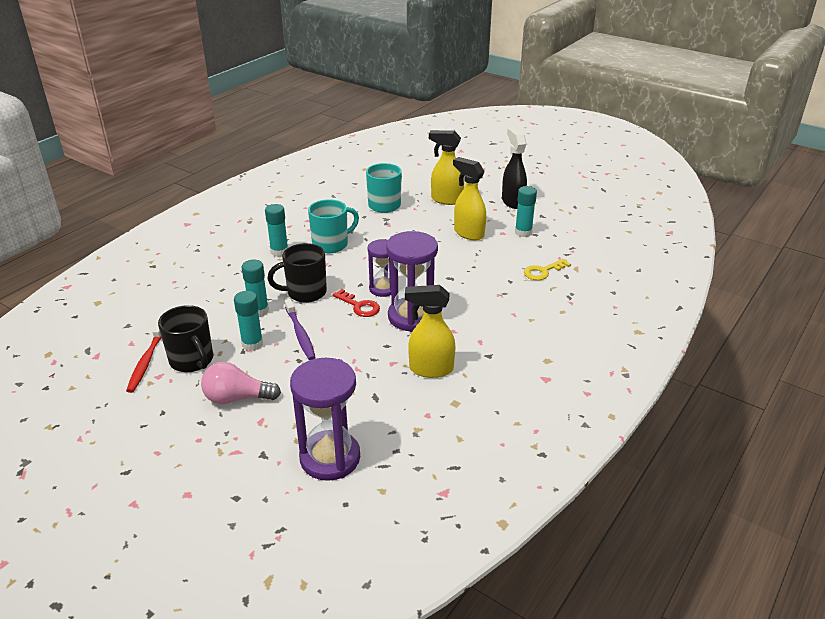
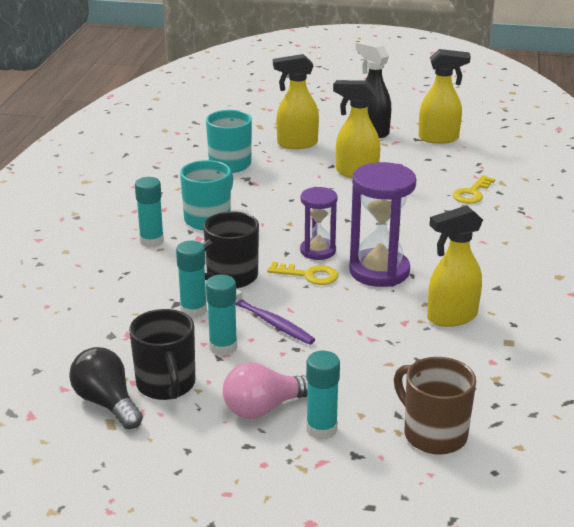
camera: 25 degrees left, 5 degrees down
(146, 362) = (107, 403): red toothbrush -> black light bulb
(192, 361) = (166, 385): black mug -> black mug turned 45 degrees clockwise
(330, 458) = (433, 434): purple hourglass -> brown mug
(359, 306) = (309, 275): red key -> yellow key
(523, 232) = (414, 159): turquoise glue stick -> turquoise glue stick (321, 429)
(560, 219) = (439, 138): none -> yellow spray bottle

